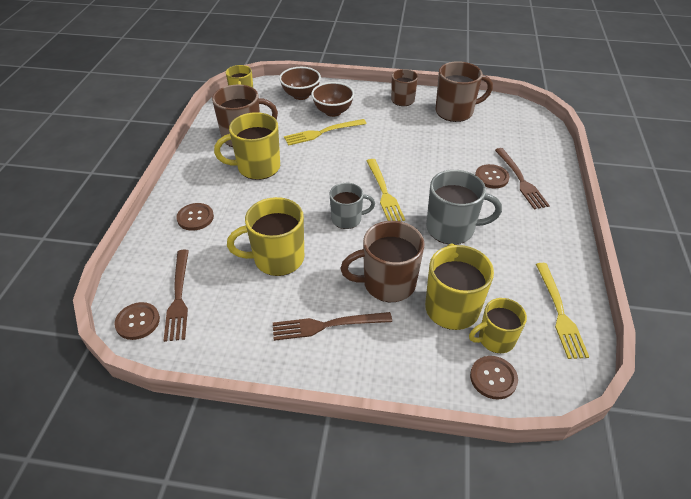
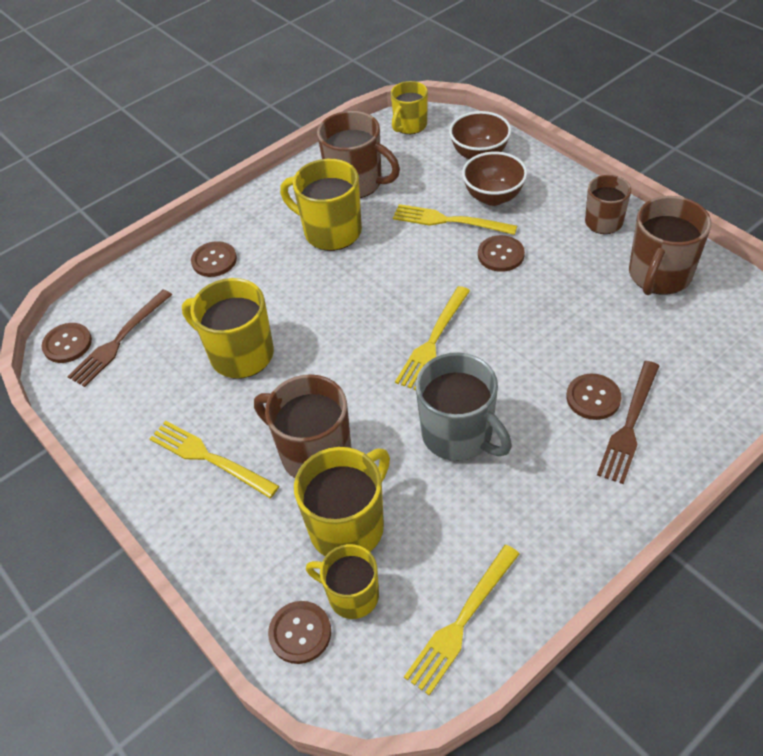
camera: 45 degrees right, 5 degrees up
(327, 325) = (209, 458): brown fork -> yellow fork
(347, 219) = (356, 350): grey mug -> none
(370, 136) = (500, 255): none -> brown button
(455, 112) = (659, 275): brown mug -> brown mug turned 90 degrees clockwise

